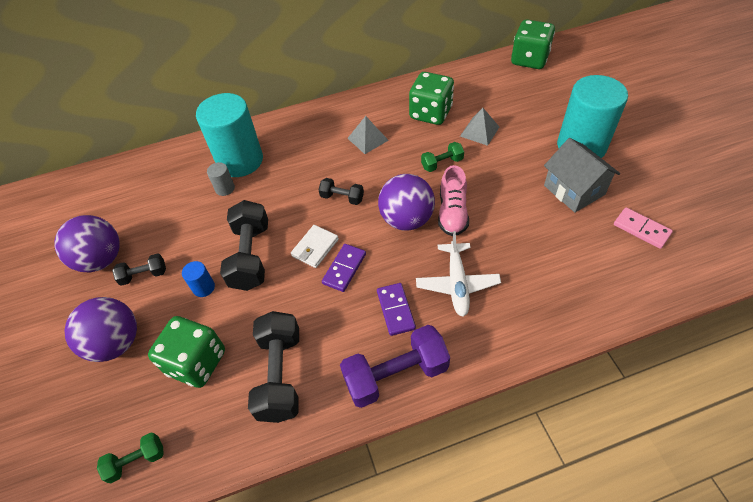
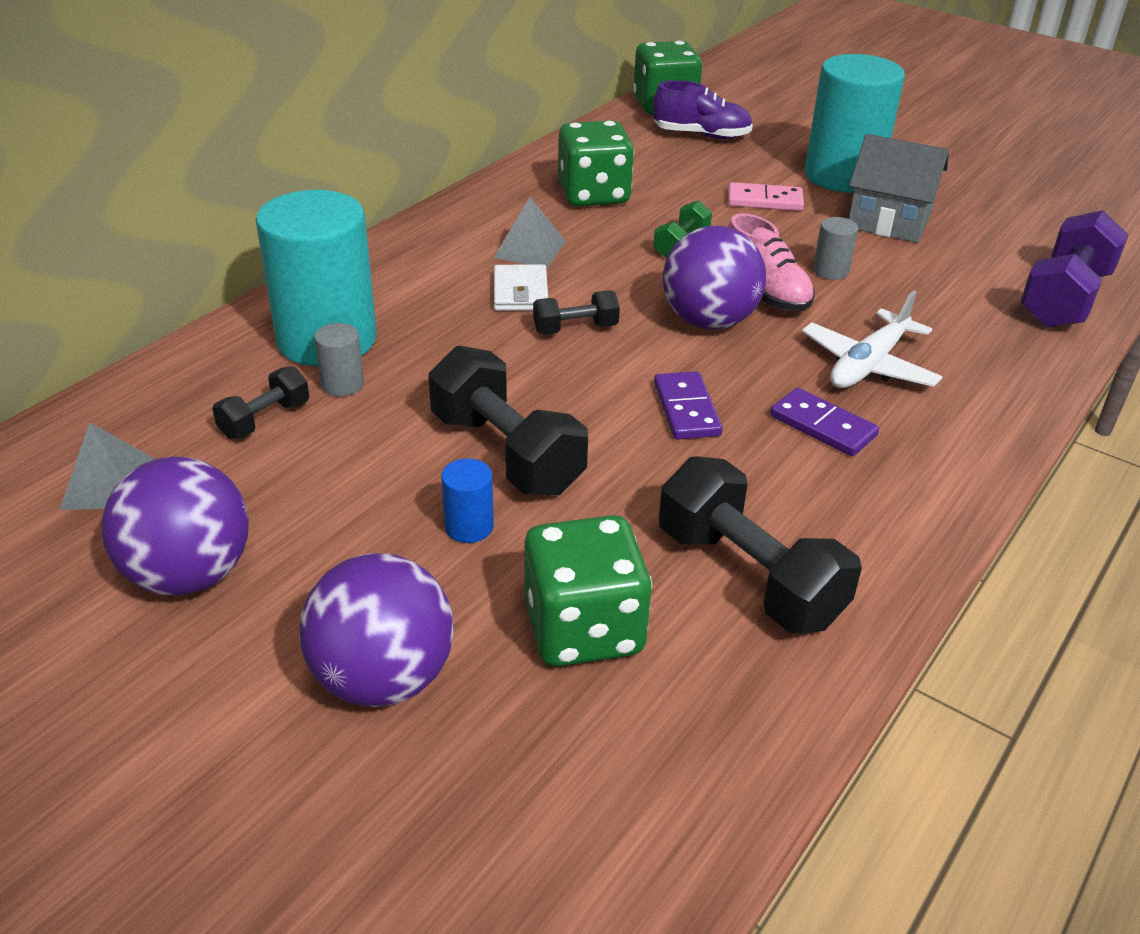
camera: 40 degrees left, 15 degrees down
(136, 461) = (643, 818): green dumbbell -> none
(144, 275) = (320, 559): black dumbbell -> black dumbbell (265, 420)
(315, 248) = (607, 402): white wallet -> white wallet (520, 292)
(396, 375) = (915, 496): purple dumbbell -> purple dumbbell (1064, 299)
(457, 284) = (868, 365): white plane -> white plane turned 75 degrees clockwise
(479, 131) = (691, 196): grey pyramid -> grey pyramid (108, 483)
(502, 212) = (830, 271): none -> grey cylinder
(528, 88) = (701, 135): none -> purple shoe
(641, 229) = (1011, 234): pink domino -> pink domino (764, 200)

